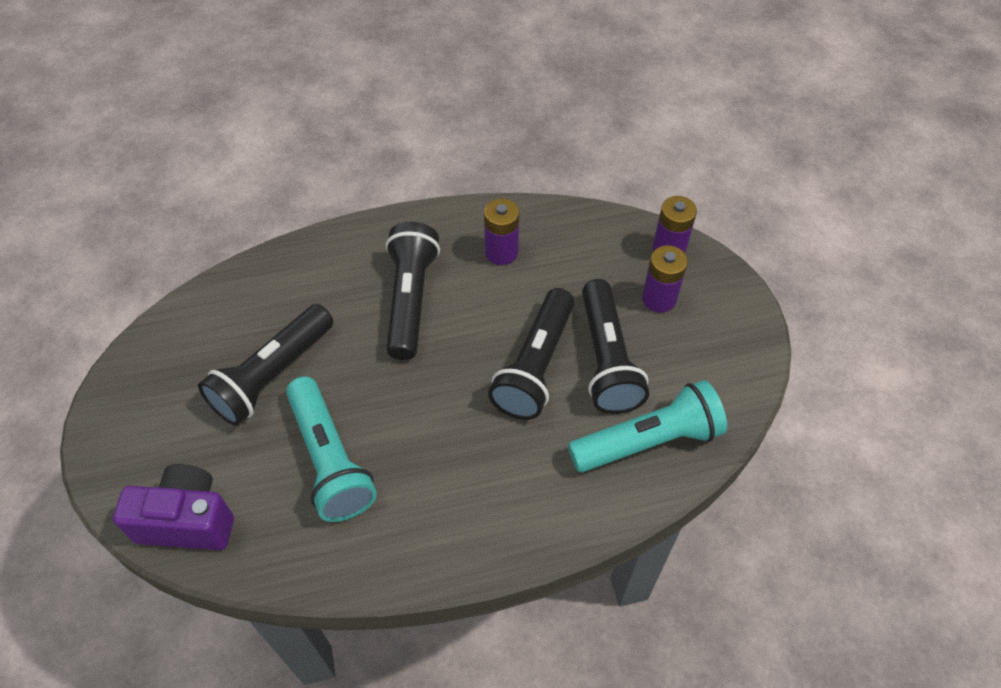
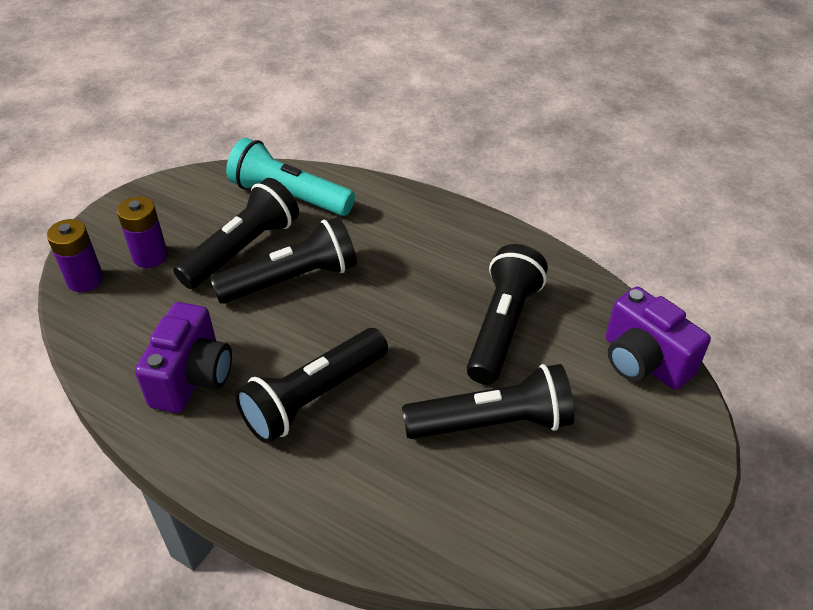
camera: 135 degrees left, 10 degrees down
(330, 460) = (502, 326): turquoise flashlight -> black flashlight
(501, 252) = (192, 377): purple battery -> purple camera

